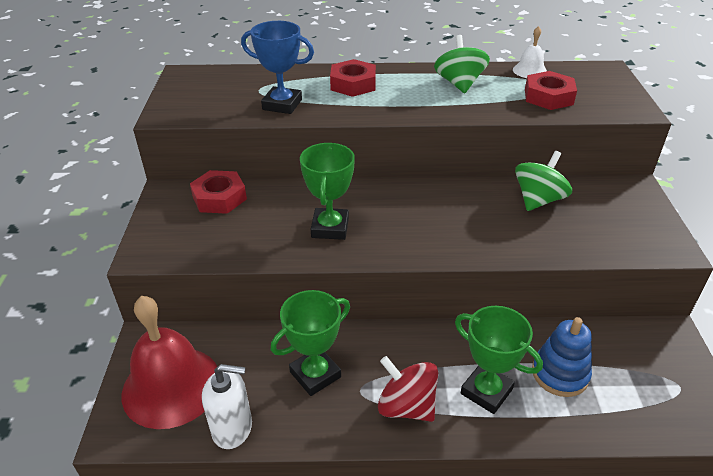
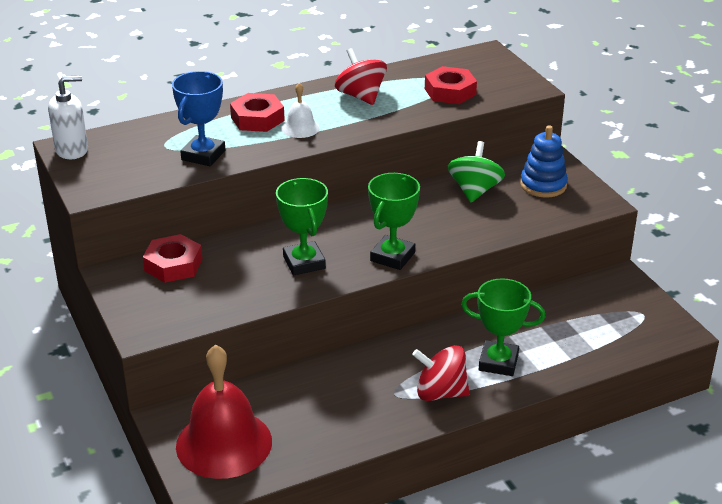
camera: 25 degrees left, 5 degrees down
(232, 428) = (305, 454): white soap dispenser -> white soap dispenser (72, 150)
(282, 104) = (203, 155): blue trophy -> blue trophy turned 60 degrees counterclockwise
(315, 374) = (348, 395): green trophy -> green trophy (392, 257)
(459, 84) = (361, 96): green spinning top -> red spinning top
(530, 71) = (418, 68): white bell -> white bell (300, 128)
(560, 374) = (549, 332): blue stacking toy -> blue stacking toy (543, 185)

